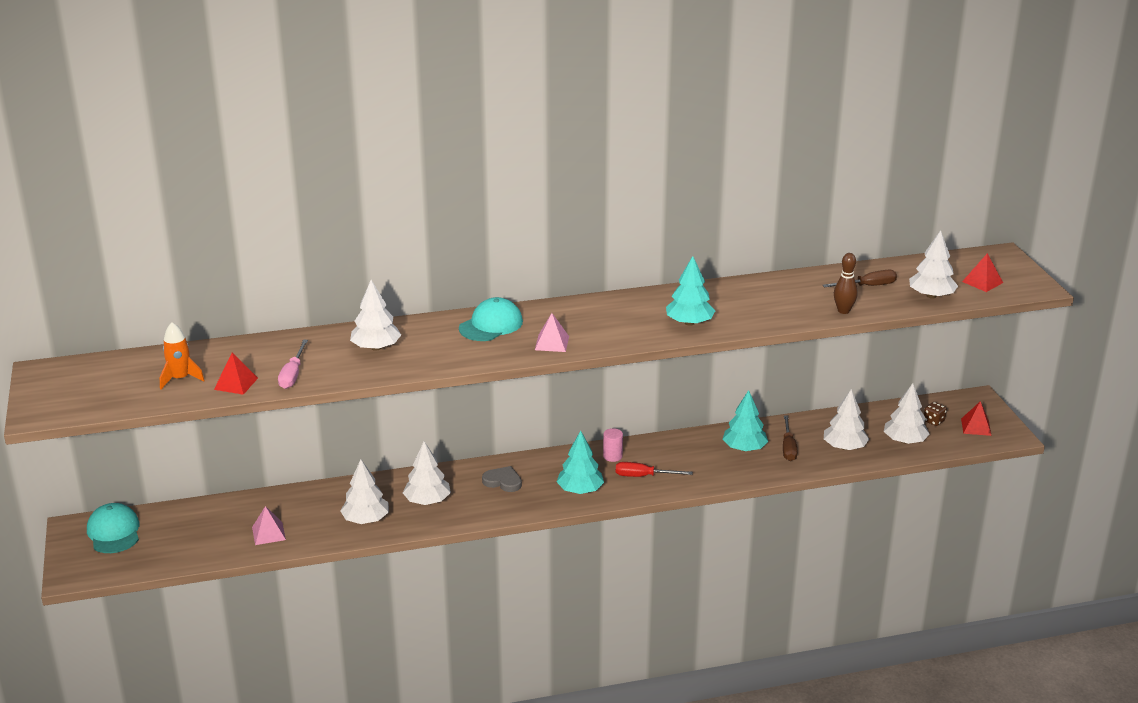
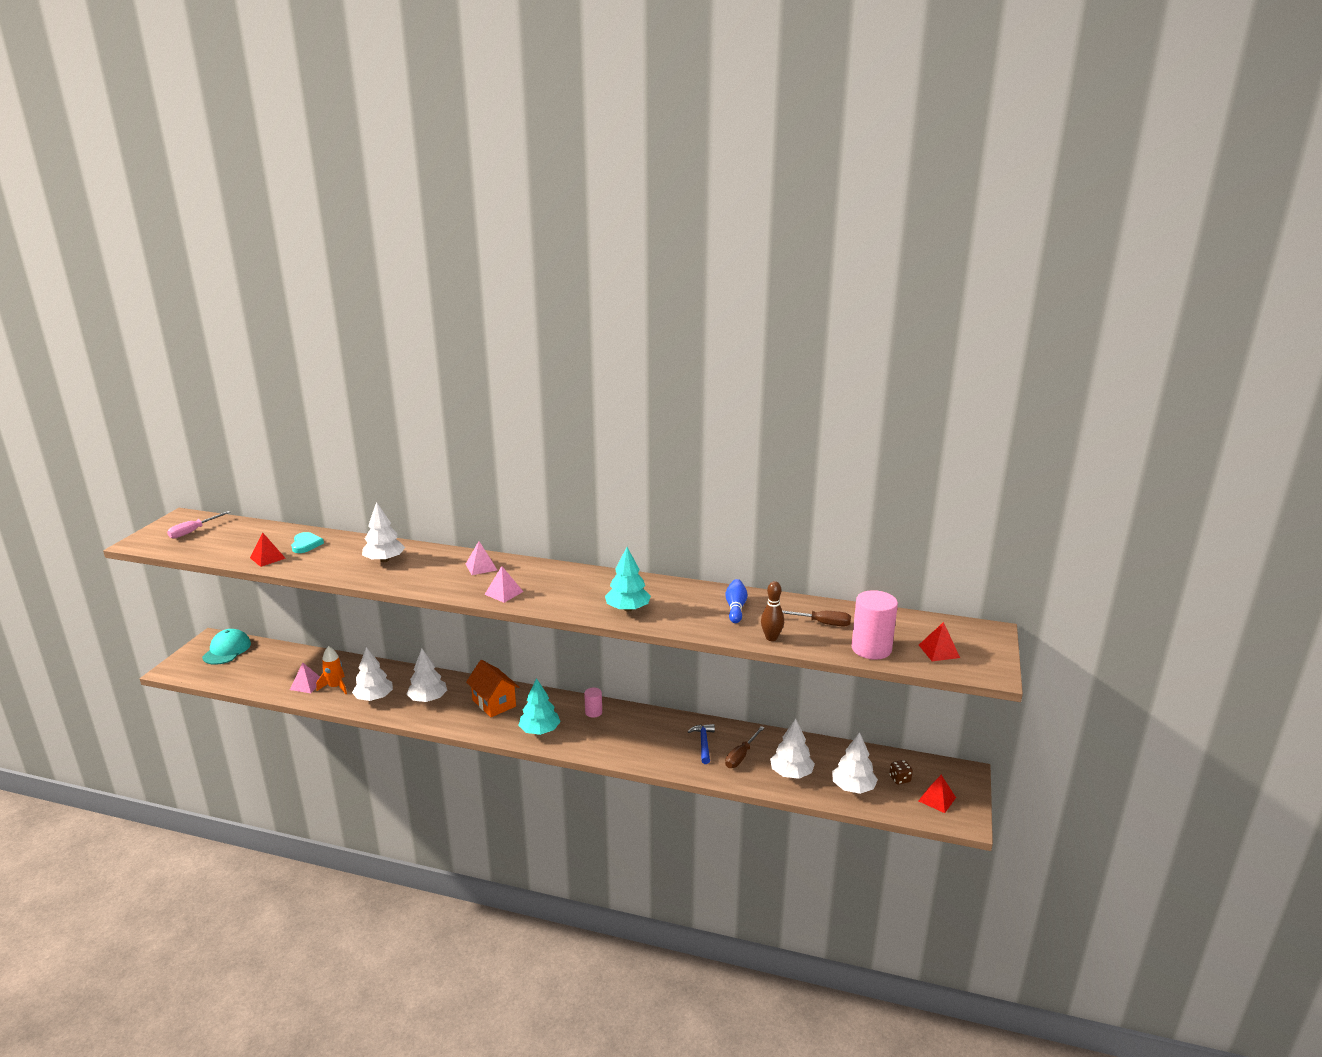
camera: 30 degrees right, 5 degrees down
(180, 379) = (243, 545): orange rocket -> orange rocket (335, 687)
(258, 357) = (306, 544): none -> turquoise heart
(293, 374) = (308, 562): pink screwdriver -> pink screwdriver (193, 531)
(491, 325) = (481, 567): turquoise cap -> pink pyramid
(503, 481) = (494, 703): grey heart -> orange house
(643, 476) = (599, 737): red screwdriver -> none
(744, 448) = (703, 743): turquoise tree -> blue hammer
(782, 294) = (735, 608): none -> blue bowling pin
(931, 296) = (871, 649): white tree -> pink cylinder

